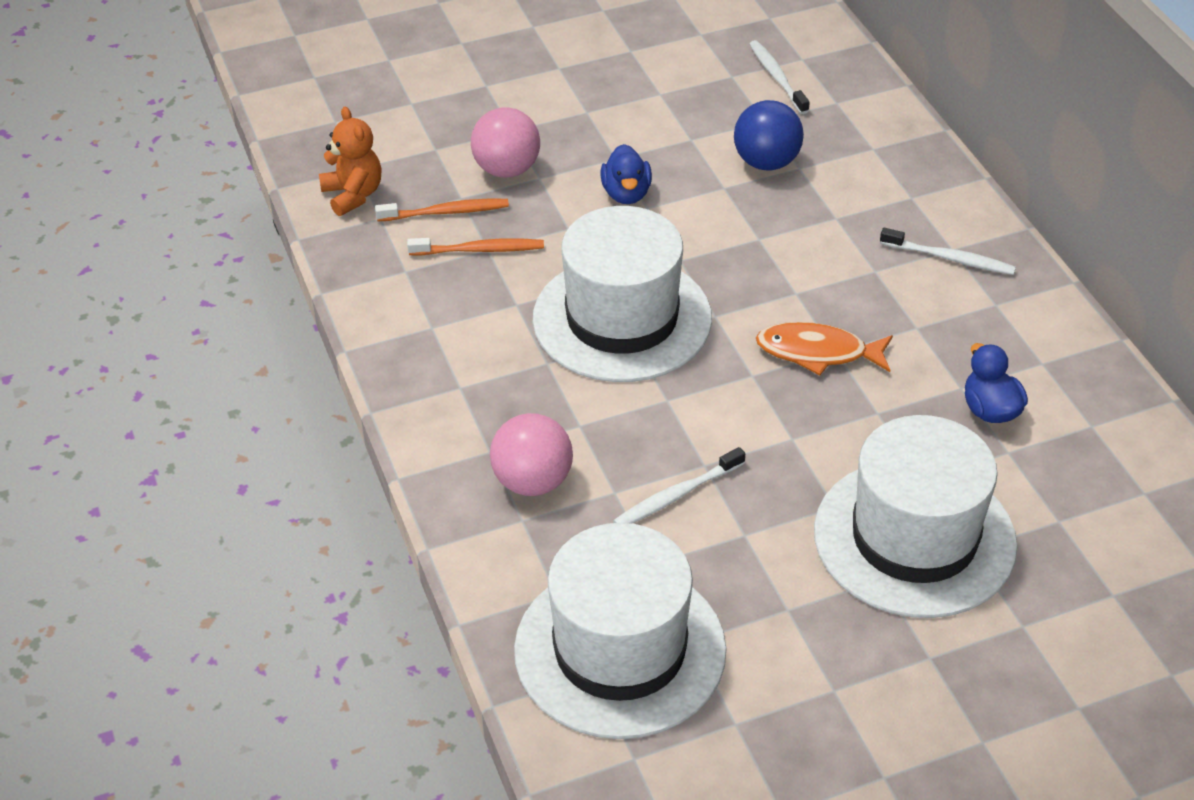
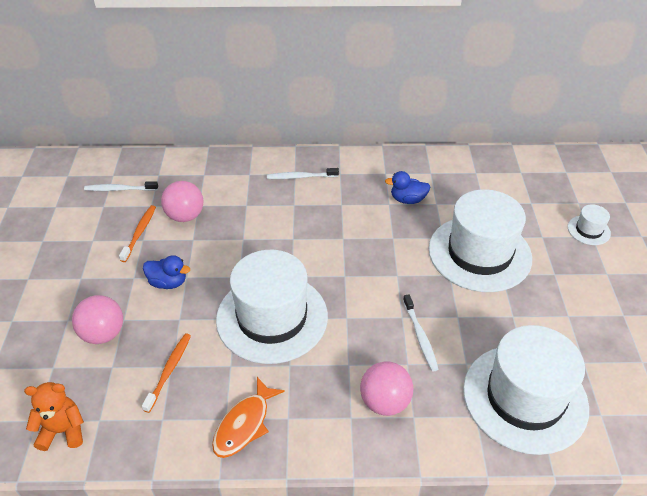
camera: 70 degrees left, 0 degrees up
(446, 212) = (120, 379): orange toothbrush -> orange toothbrush (140, 233)
(766, 162) = (185, 216): blue ball -> pink ball
(818, 352) = (341, 245): orange fish -> orange fish (244, 424)
(950, 258) = (300, 177): white toothbrush -> white toothbrush turned 135 degrees counterclockwise
(1093, 700) = (588, 230): none -> white hat

